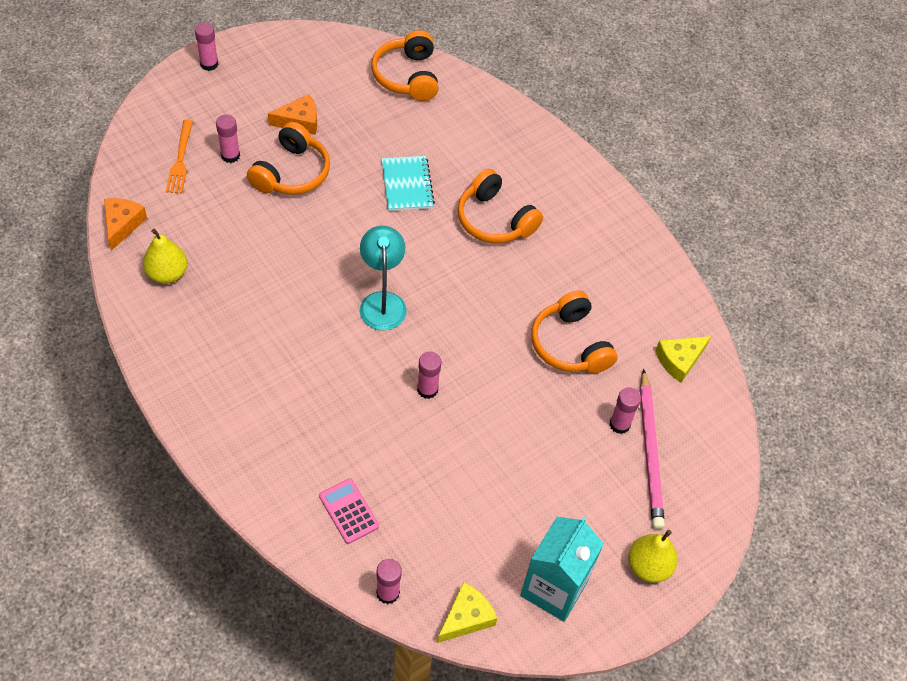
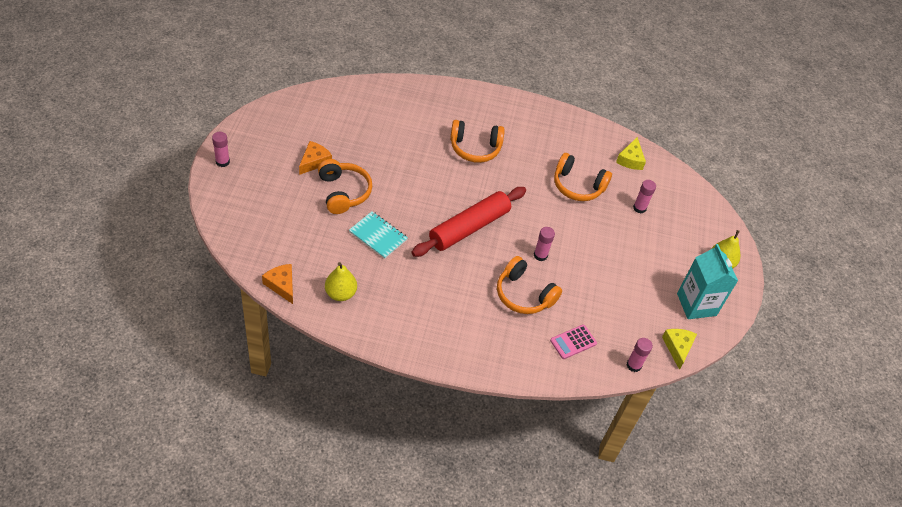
camera: 45 degrees left, 5 degrees down
(180, 160) = (271, 227): orange fork -> none
(230, 155) = (298, 205): pink glue stick -> none
(349, 511) = (573, 342): pink calculator -> pink calculator turned 45 degrees counterclockwise
(382, 302) = (469, 228): turquoise lamp -> red rolling pin
(407, 76) = (344, 100): orange headphones -> orange headphones (524, 294)
(407, 185) = (411, 159): turquoise notebook -> turquoise notebook (378, 236)
(650, 452) = (665, 211): pink pencil -> none

